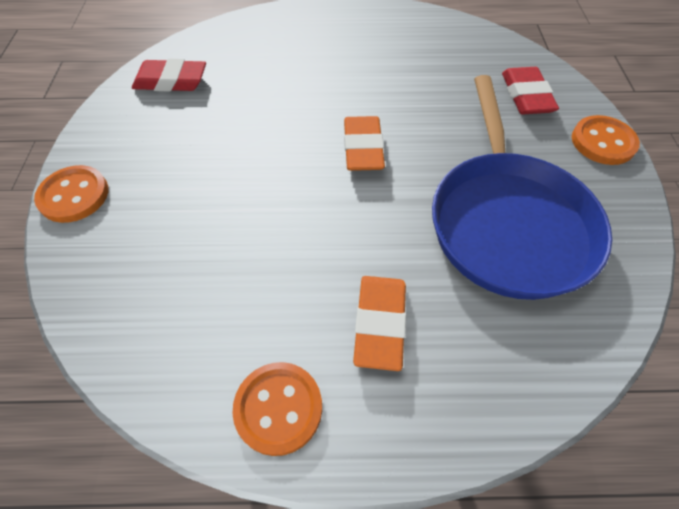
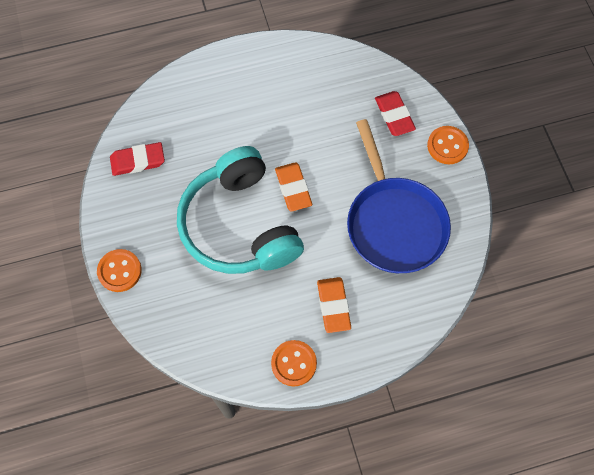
camera: 15 degrees left, 10 degrees up
(270, 175) = (240, 225): none -> turquoise headphones

